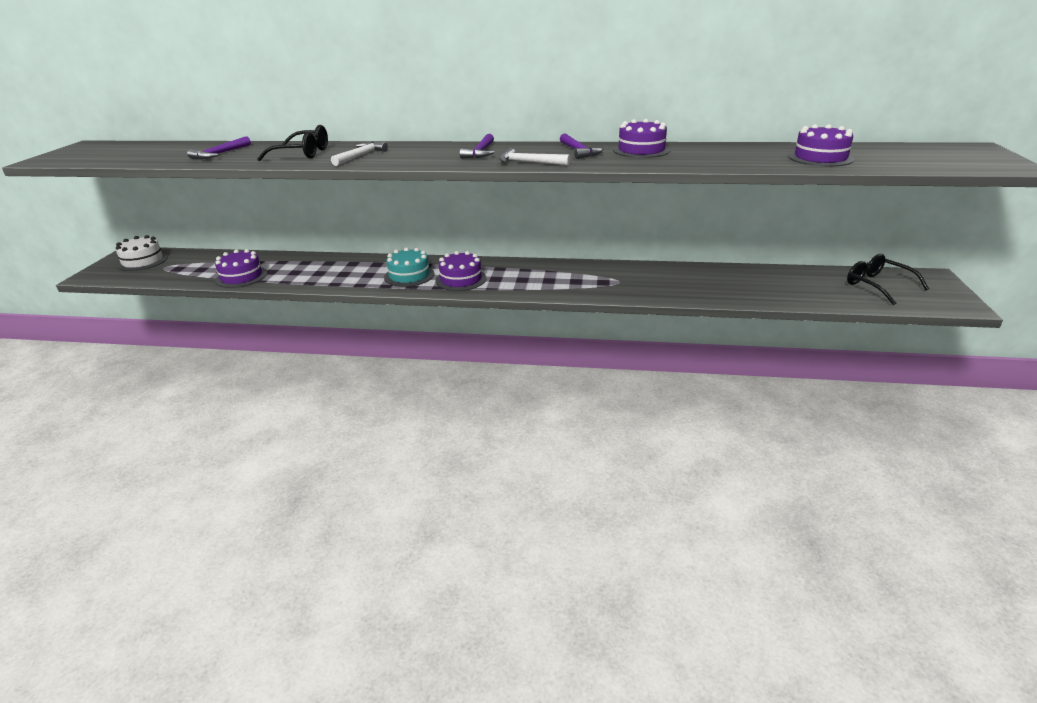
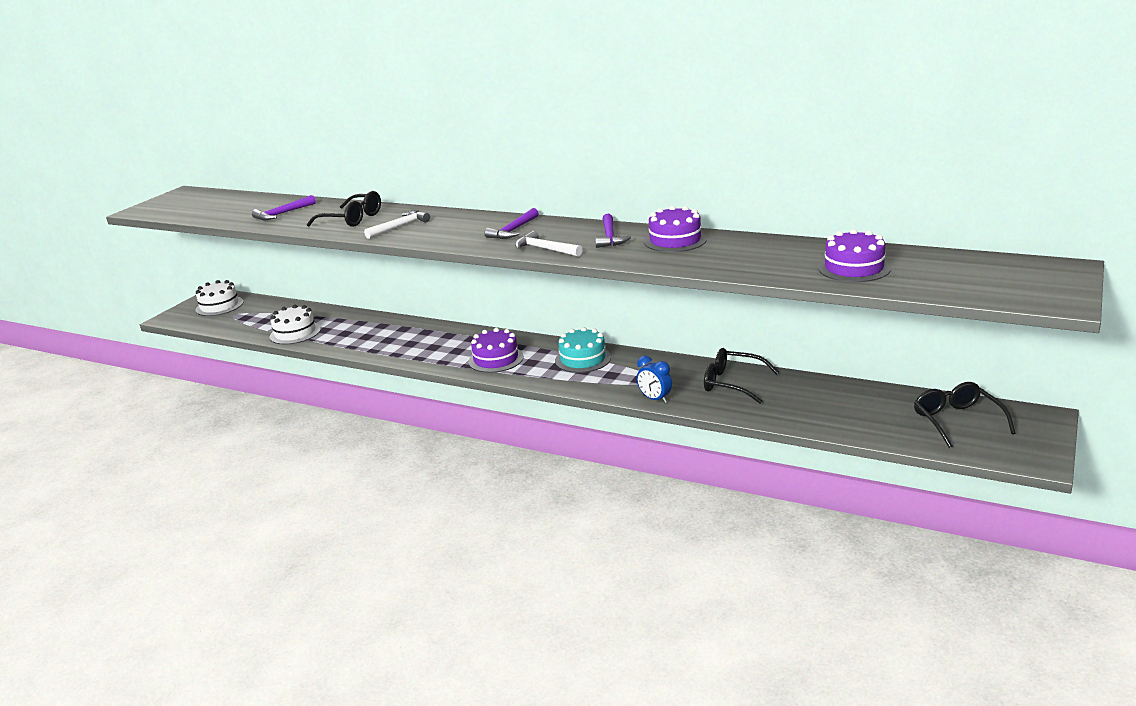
camera: 20 degrees right, 5 degrees down
(241, 277) = (295, 333): purple cake -> white cake
(409, 275) = (448, 349): turquoise cake -> turquoise cake (583, 359)
(630, 296) = (655, 399): none -> blue clock
(683, 277) = (732, 383): none -> black glasses

